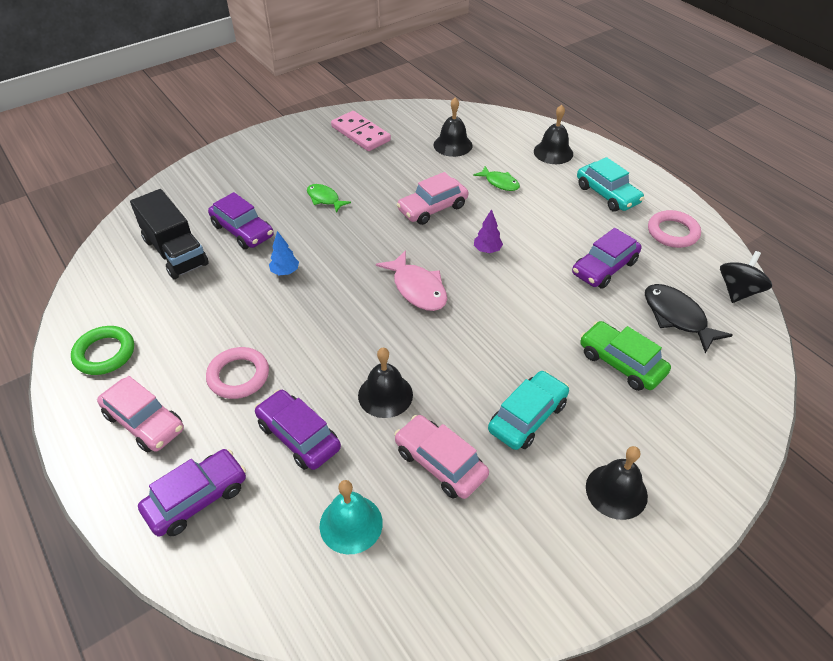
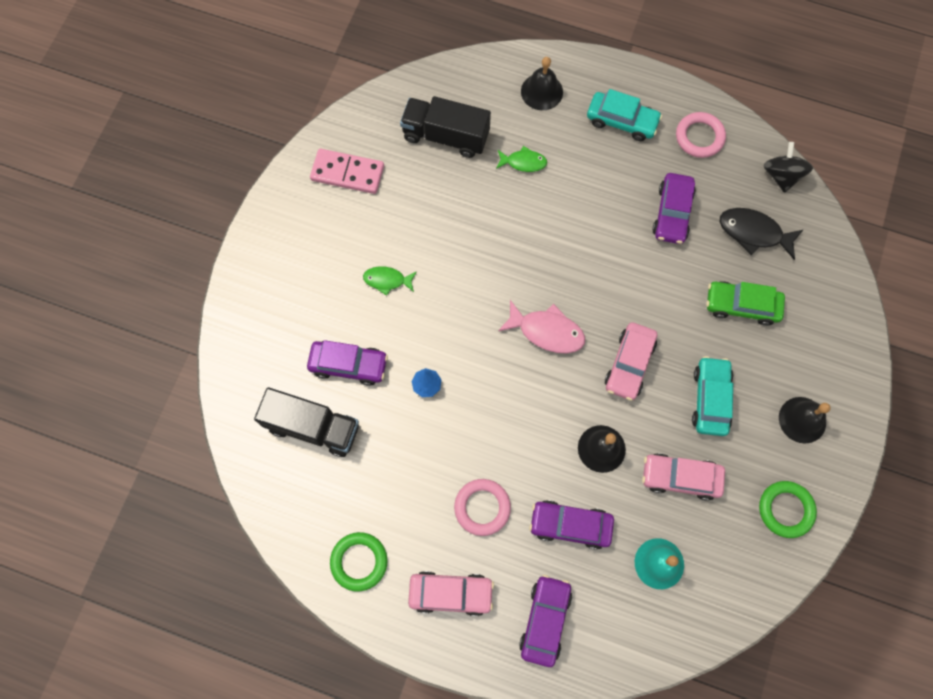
camera: 35 degrees left, 25 degrees up
(432, 208) = (490, 231): pink car -> pink car (629, 364)
(452, 145) = (446, 136): black bell -> black truck
(487, 250) = (570, 252): purple tree -> none
(531, 563) = (785, 509): none -> green ring

